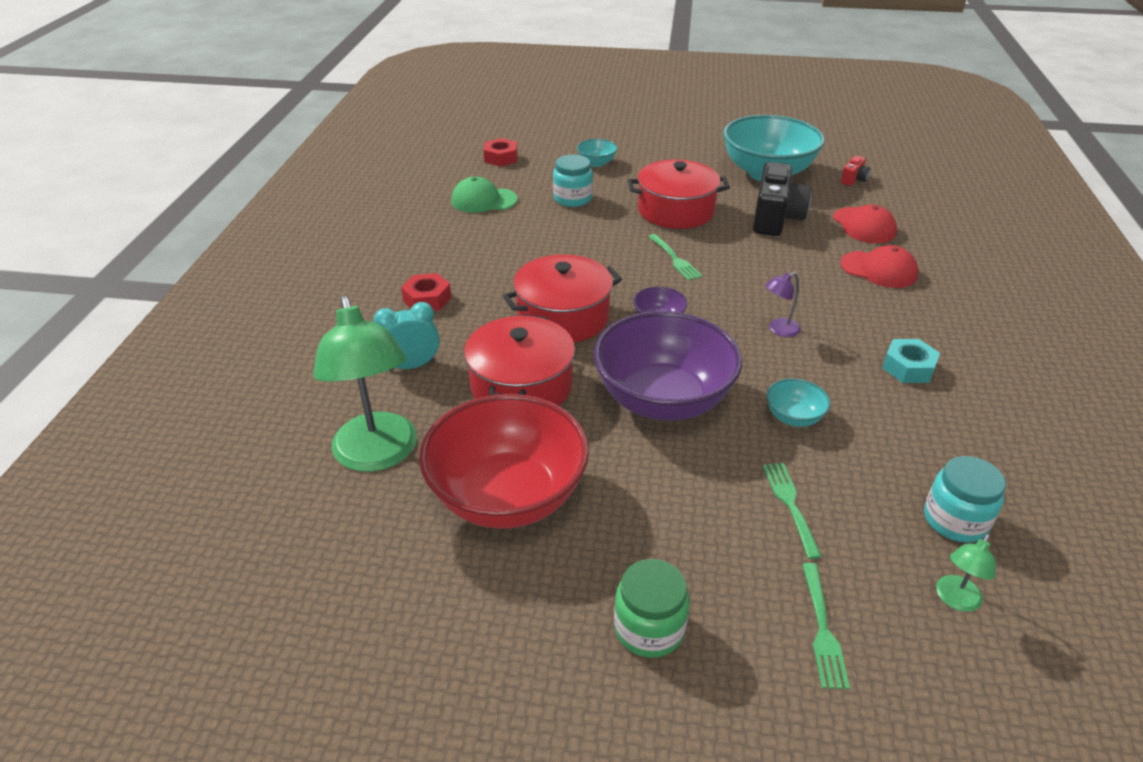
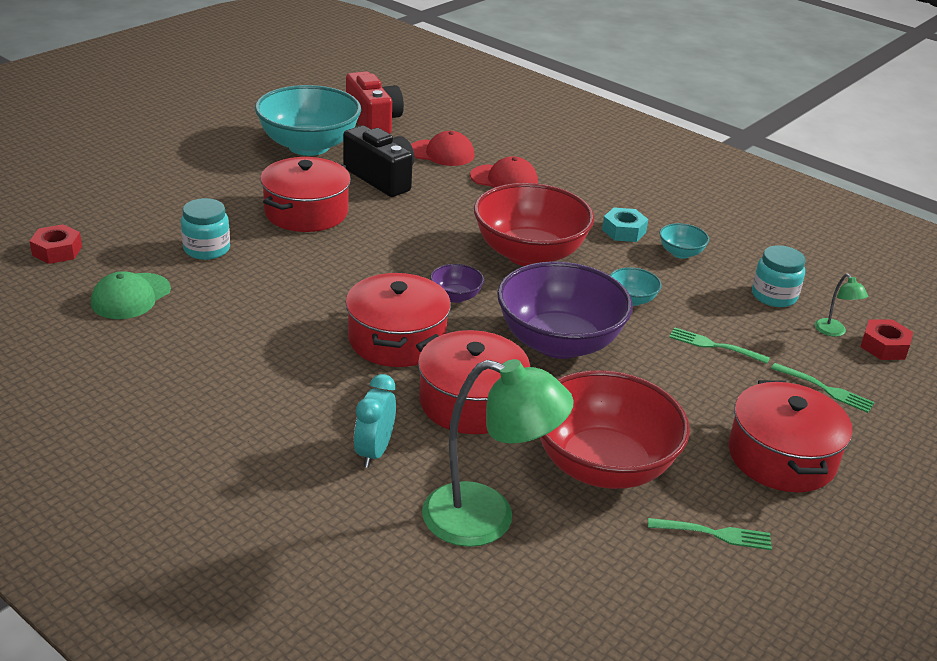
camera: 60 degrees left, 5 degrees down
(427, 299) = (273, 402): red nut -> red nut (884, 346)
(596, 163) = (159, 208): turquoise bowl -> turquoise bowl (680, 253)
(649, 628) = (781, 457): green jar -> red pot
(674, 258) = (379, 248): green fork -> green fork (713, 534)
(778, 330) = (529, 254): purple lamp -> red bowl
(853, 179) = (373, 121): red camera -> red camera, size x2.18
(879, 270) = (504, 179): red cap -> red cap turned 45 degrees clockwise

